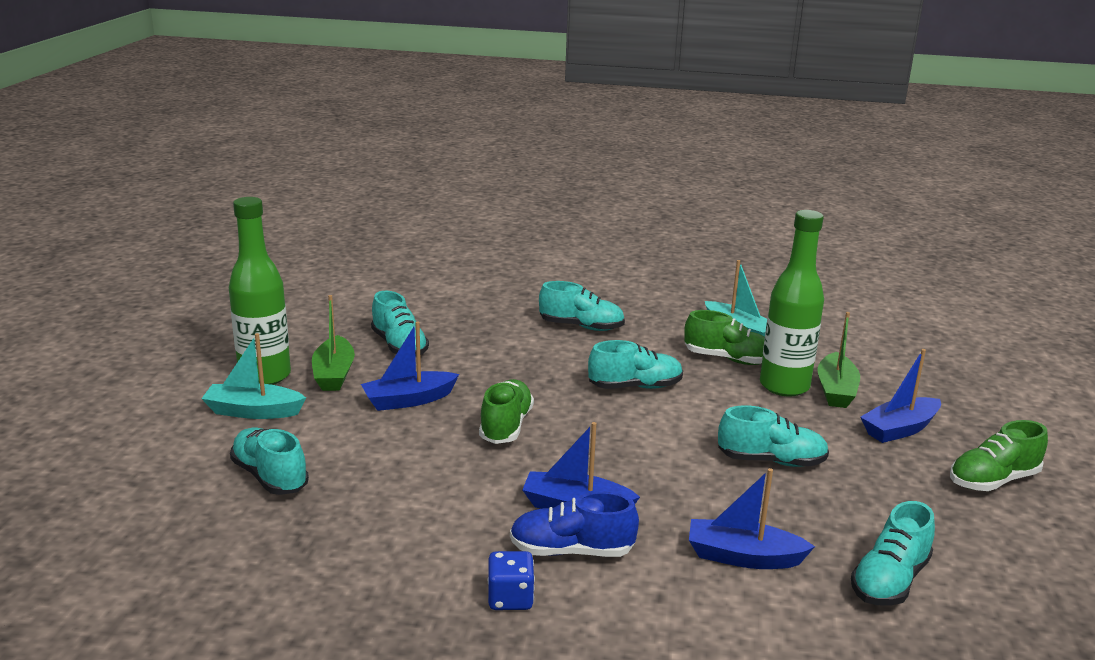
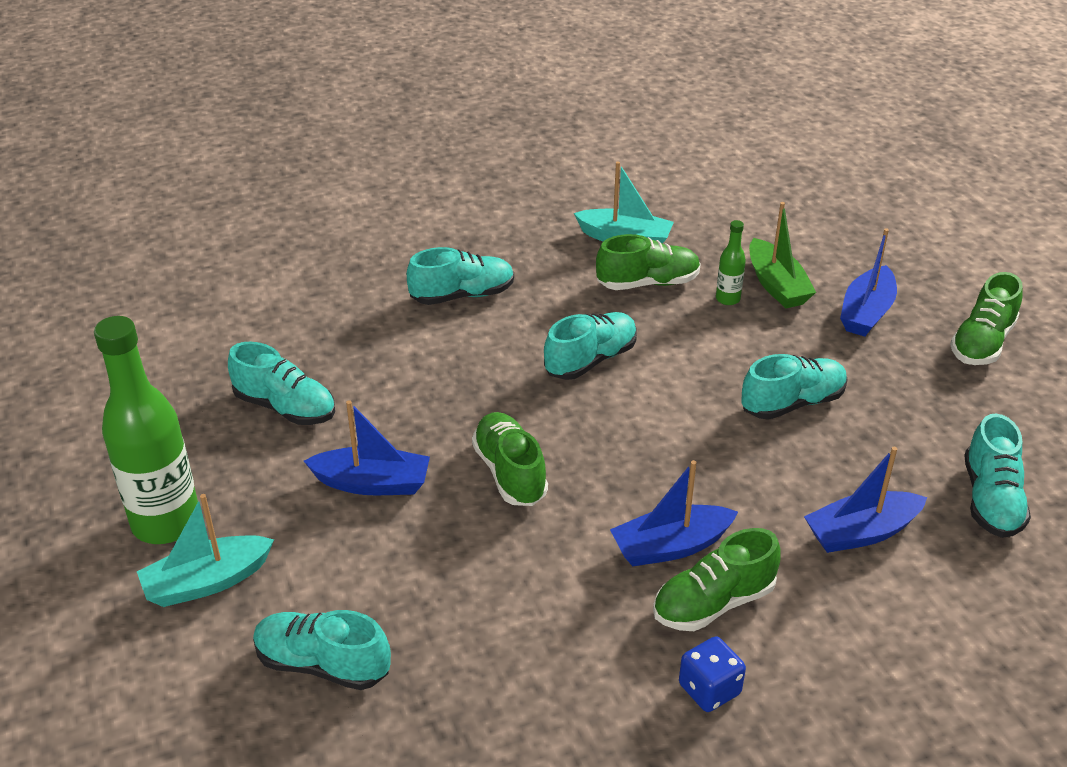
camera: 30 degrees left, 15 degrees up
(334, 374) = (248, 483): green boat -> none
(408, 400) = (372, 483): blue boat -> blue boat turned 120 degrees counterclockwise
(571, 551) = (713, 603): blue shoe -> green shoe
(784, 386) = (727, 299): green bottle -> green bottle, size x0.44

